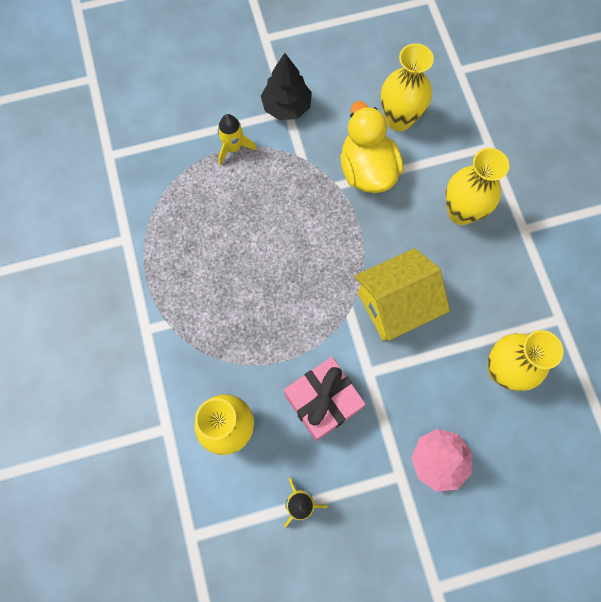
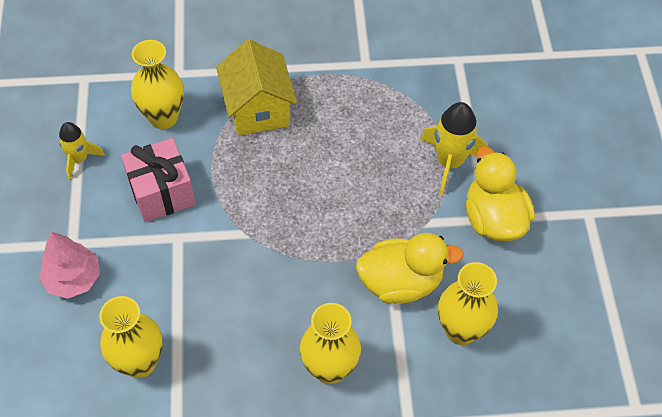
camera: 100 degrees right, 15 degrees down
(233, 147) = (450, 162): yellow rocket -> yellow rocket, size x1.59
(286, 107) = (493, 219): black tree -> yellow duck
(395, 305) = (239, 276): yellow house -> yellow house (258, 109)

